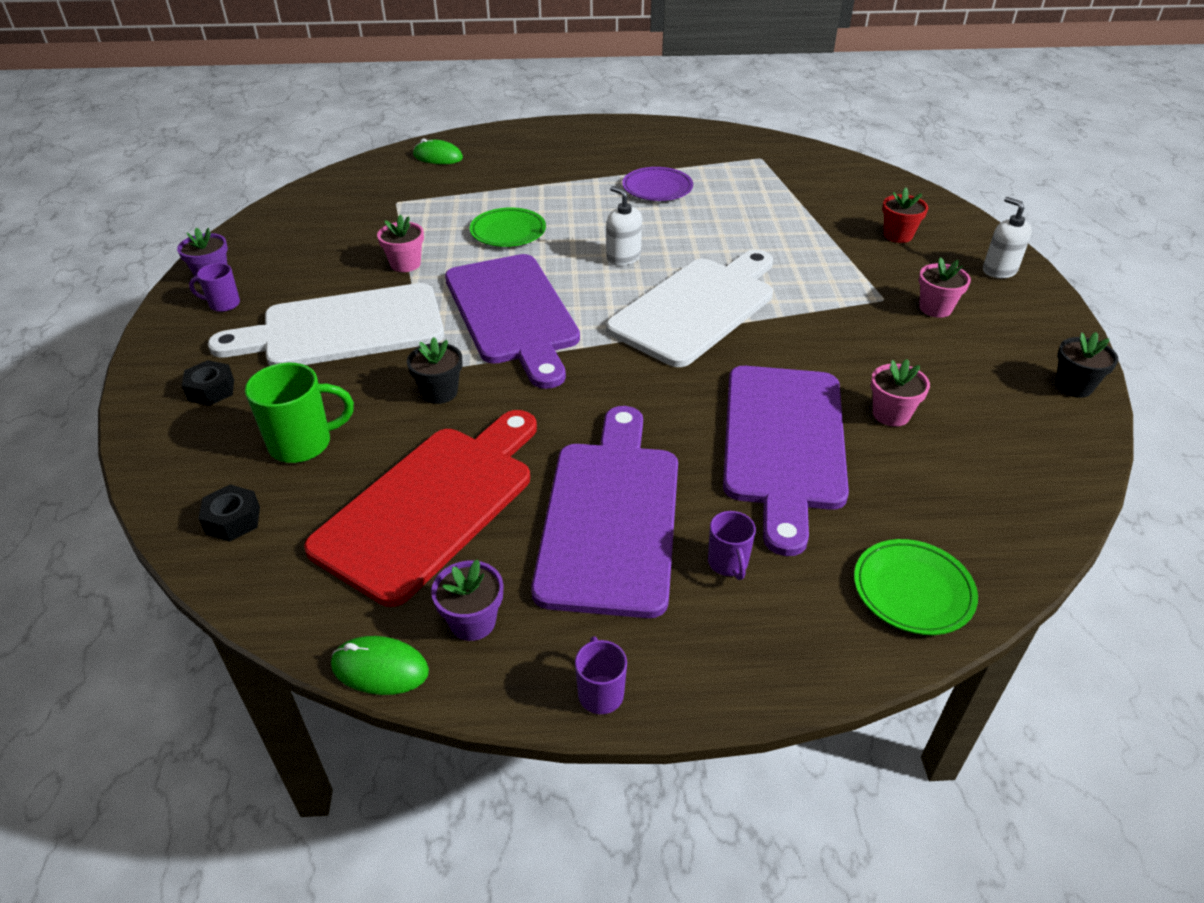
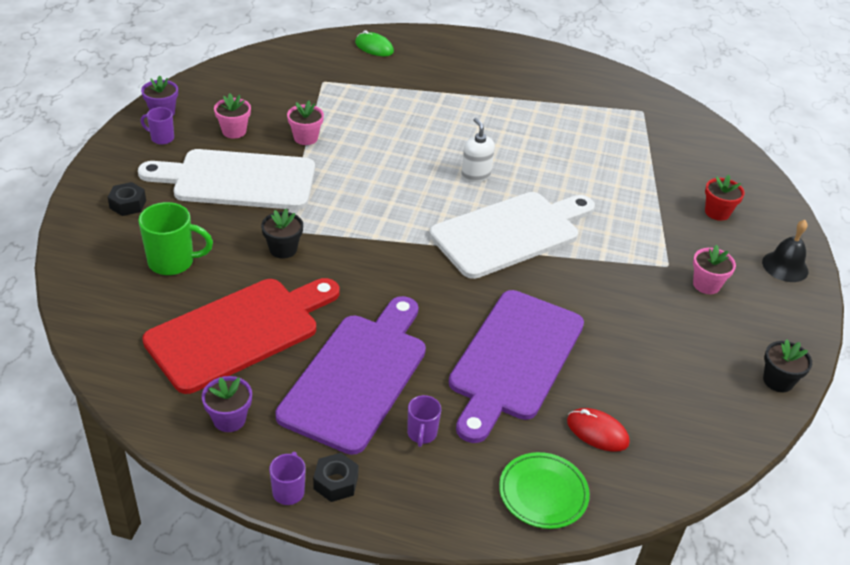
camera: 15 degrees right, 0 degrees up
(233, 520) = (106, 304): black nut -> black nut (336, 482)
(380, 668) = (157, 431): green mouse -> none
(508, 232) = (396, 129): green plate -> none
(513, 313) = (366, 200): purple cutting board -> none
(657, 188) = (537, 119): purple plate -> none
(891, 414) = (611, 361): pink flower pot -> pink flower pot (234, 131)
(926, 498) = (597, 432): none -> red mouse
(999, 270) = (785, 266): white soap dispenser -> black bell

